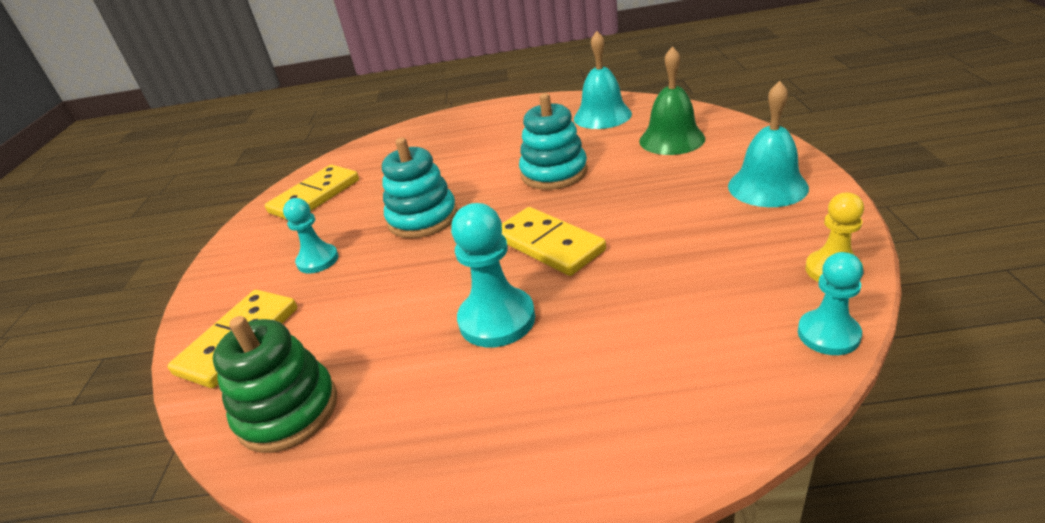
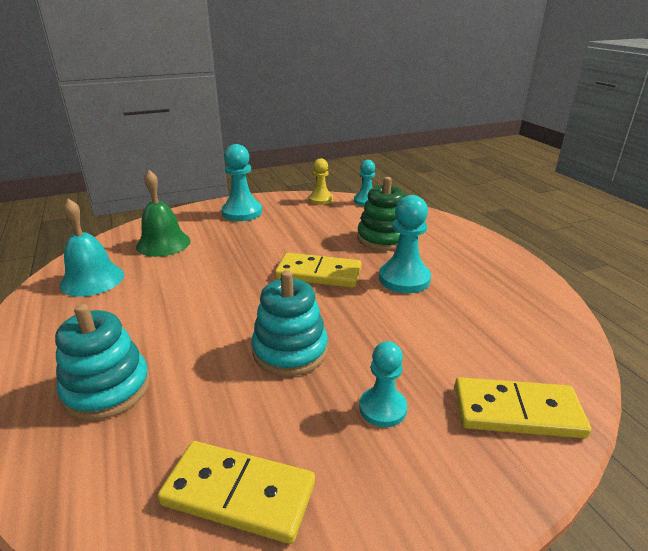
camera: 115 degrees left, 5 degrees down
(288, 411) = (540, 341): green stacking toy -> green stacking toy (383, 238)
(548, 245) = (318, 274): yellow domino -> yellow domino turned 75 degrees clockwise
(554, 173) = (208, 289): turquoise stacking toy -> turquoise stacking toy (107, 389)
(767, 186) = (242, 212): turquoise bell -> turquoise pawn

